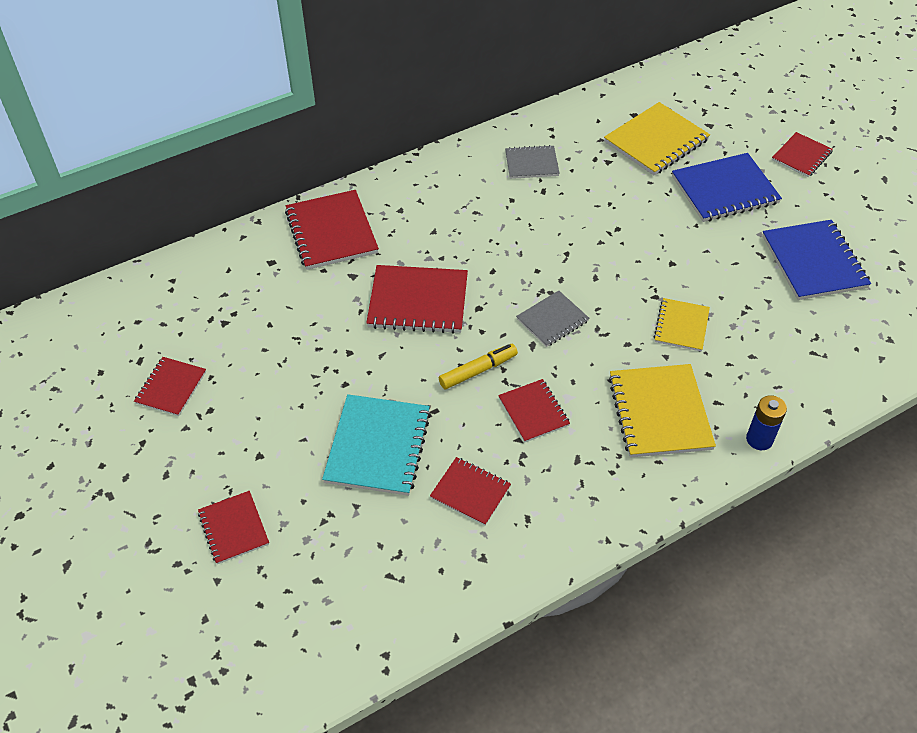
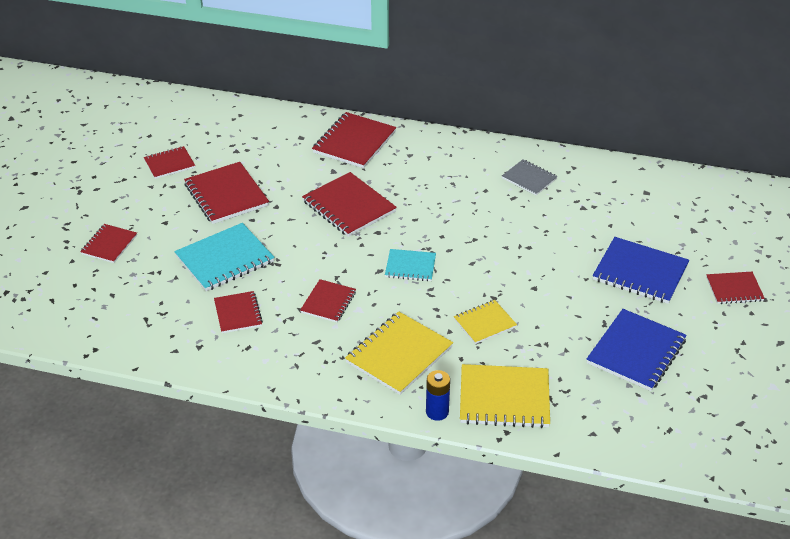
camera: 45 degrees right, 10 degrees down
(282, 377) = (226, 195): none -> red notebook
(478, 370) = (329, 262): yellow marker -> none
(552, 320) = (410, 266): grey notebook -> turquoise notebook
(656, 141) = (636, 216): yellow notebook -> yellow notebook (504, 398)

